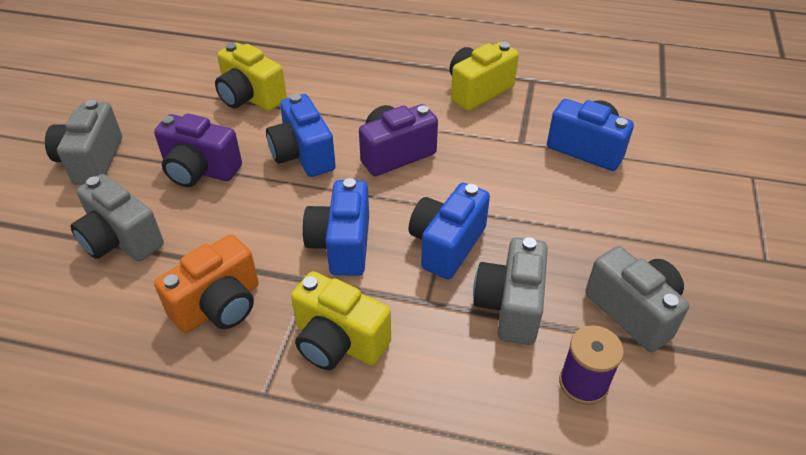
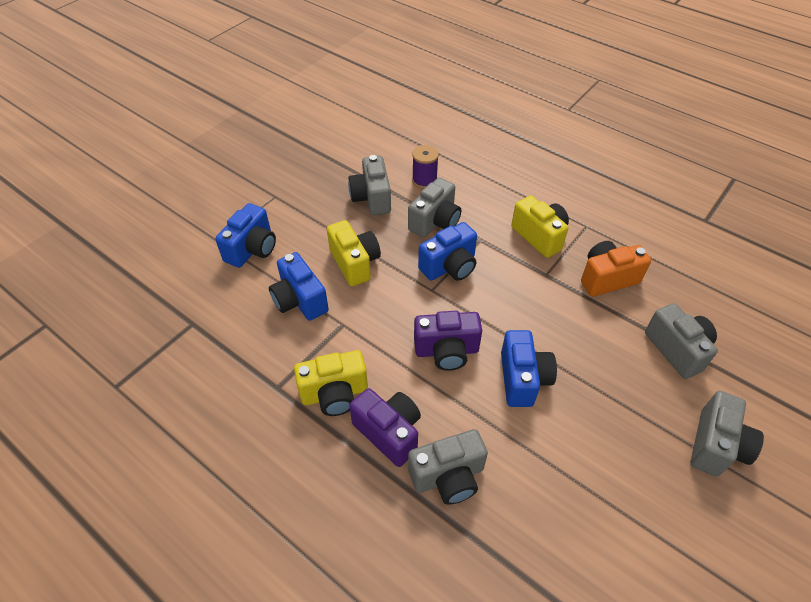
camera: 155 degrees left, 5 degrees up
(200, 170) = (614, 395): purple camera -> purple camera (389, 432)
(250, 97) = (556, 476): yellow camera -> yellow camera (355, 263)
(341, 245) = (518, 290): blue camera -> blue camera (252, 249)
(343, 72) = (448, 477): none -> grey camera

